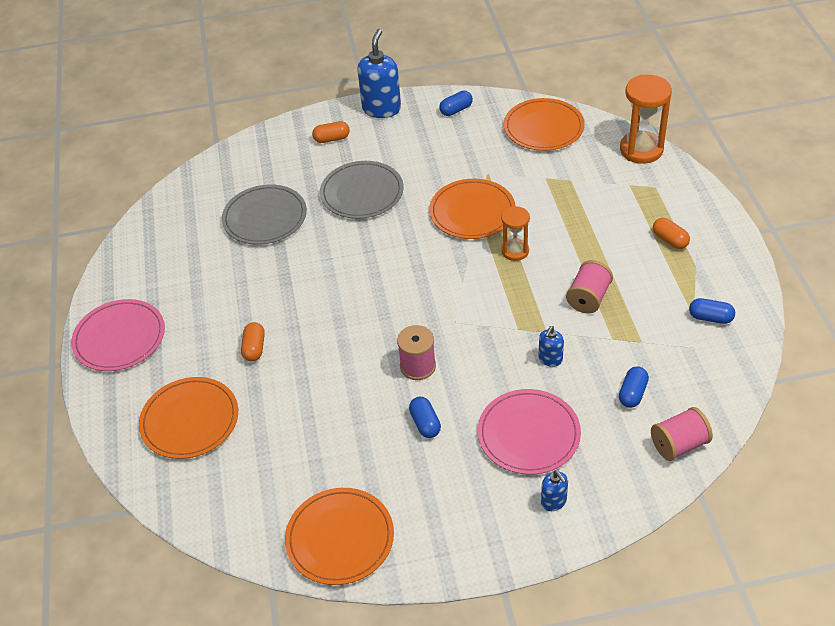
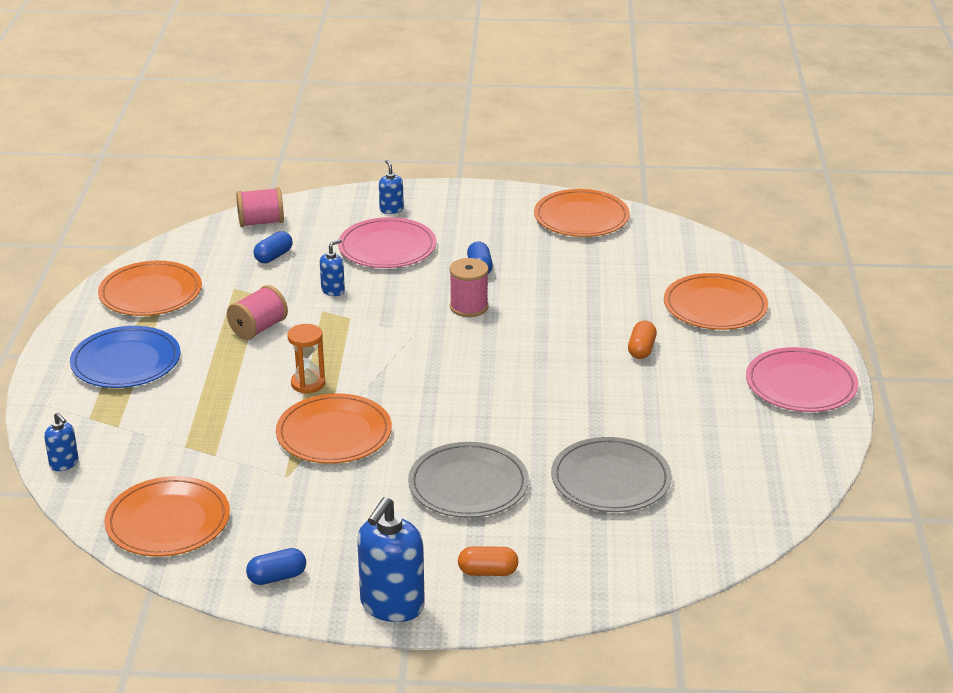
camera: 170 degrees left, 15 degrees down
(641, 150) = (64, 464): orange hourglass -> blue soap dispenser
(670, 240) = (126, 362): orange capsule -> blue plate
(710, 318) = (150, 293): blue capsule -> orange plate

